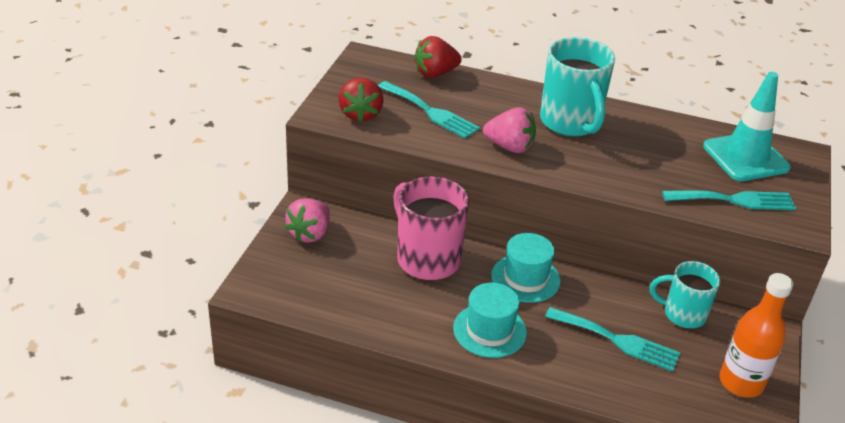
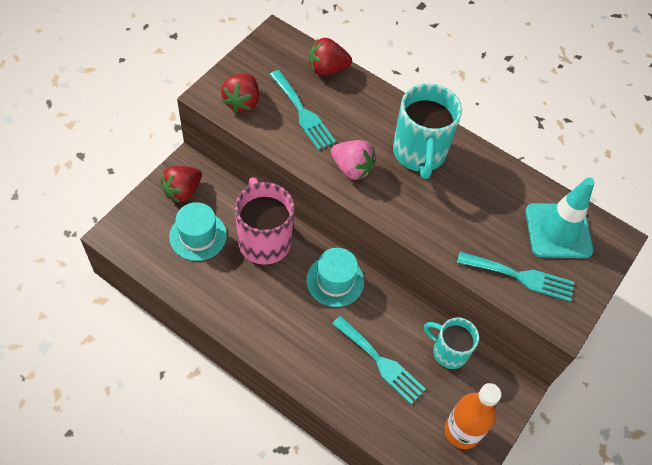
camera: 15 degrees right, 20 degrees up
(310, 234) = (182, 191): pink strawberry -> red strawberry
(489, 330) = (282, 324): turquoise hat -> turquoise hat (198, 236)

